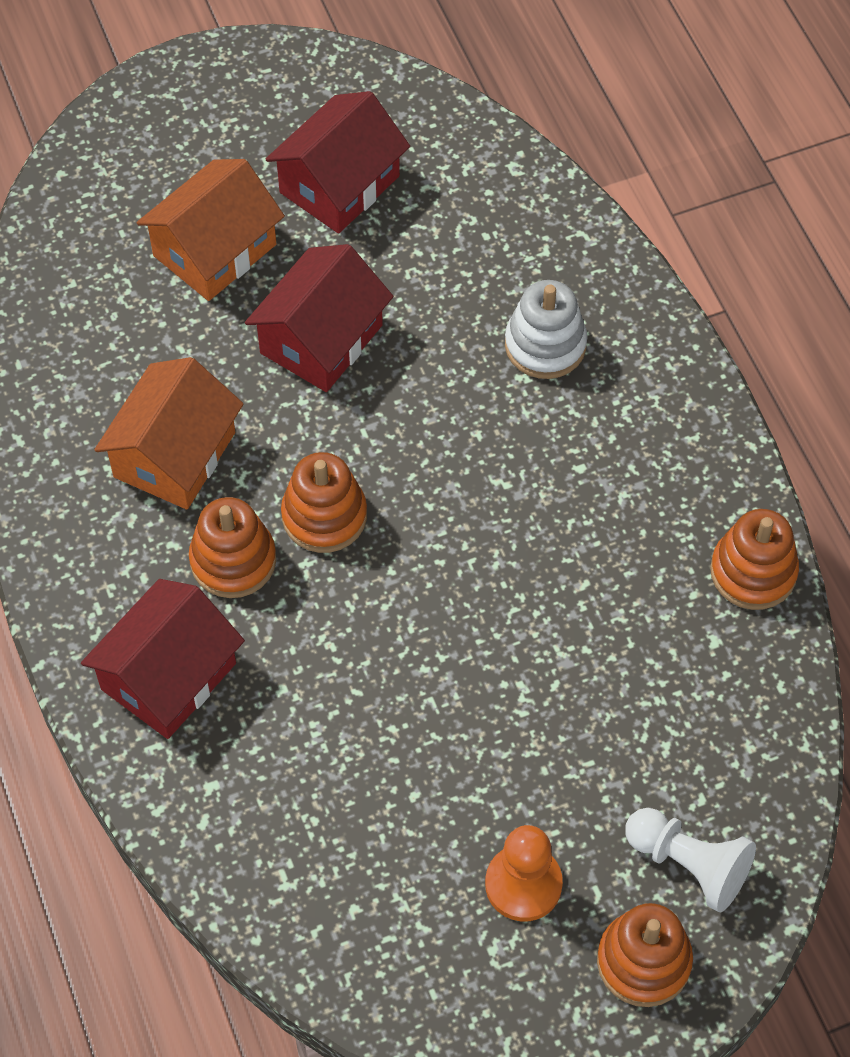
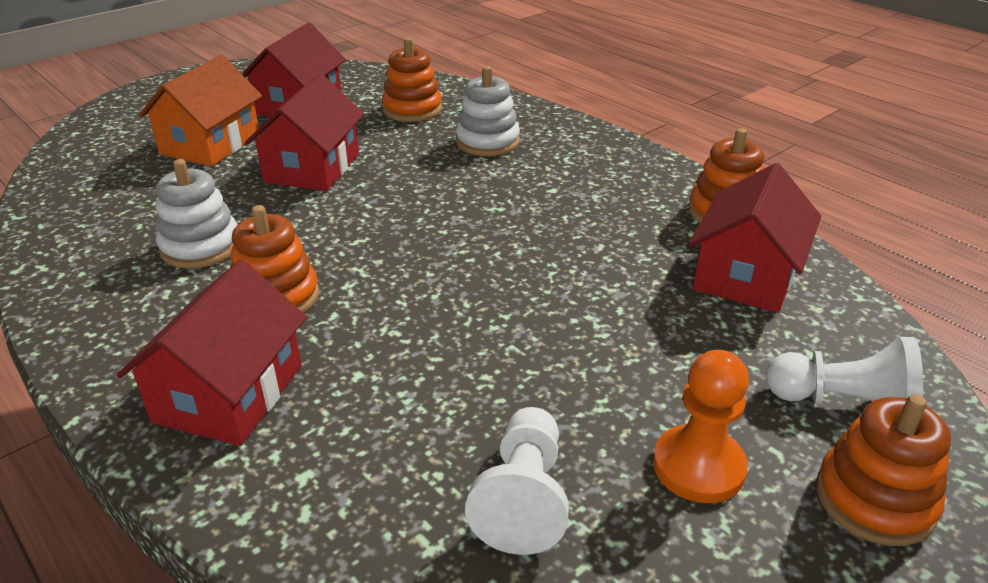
camera: 20 degrees left, 25 degrees down
(174, 455) = (201, 247): orange house -> white stacking toy
(324, 516) = (353, 254): orange stacking toy -> orange stacking toy (412, 109)
(371, 865) = (523, 497): none -> white pawn
(710, 678) = (746, 275): none -> red house

